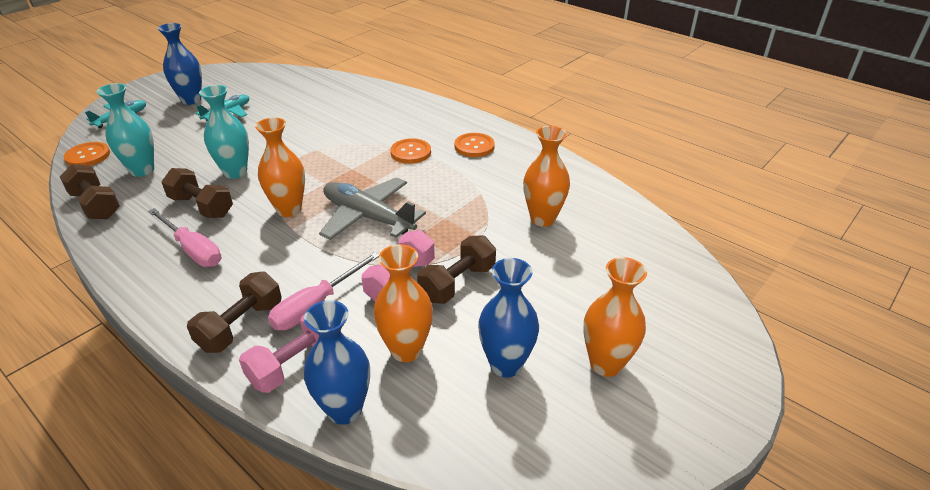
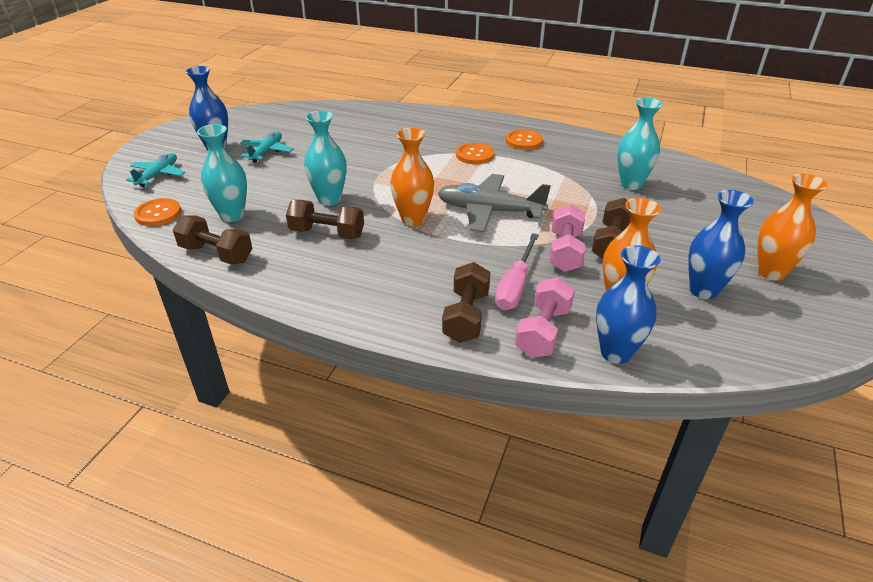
camera: 20 degrees left, 0 degrees up
(193, 250) = (357, 269): pink screwdriver -> none
(543, 219) = (631, 184): orange vase -> turquoise vase

